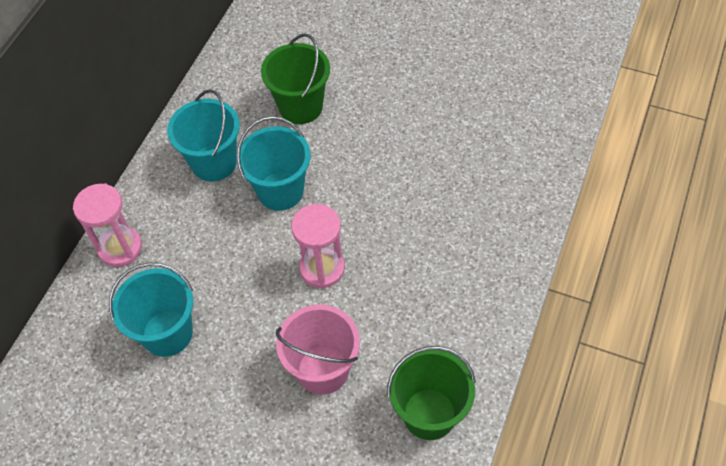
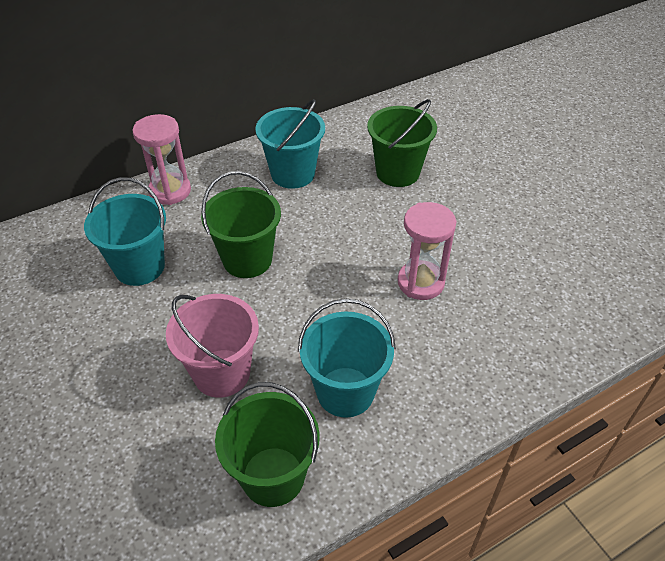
camera: 35 degrees right, 10 degrees down
(252, 266) = (247, 259): none -> green bucket
(280, 191) = (323, 220): turquoise bucket -> turquoise bucket (345, 392)
(322, 268) = (299, 295): pink hourglass -> pink hourglass (420, 282)

